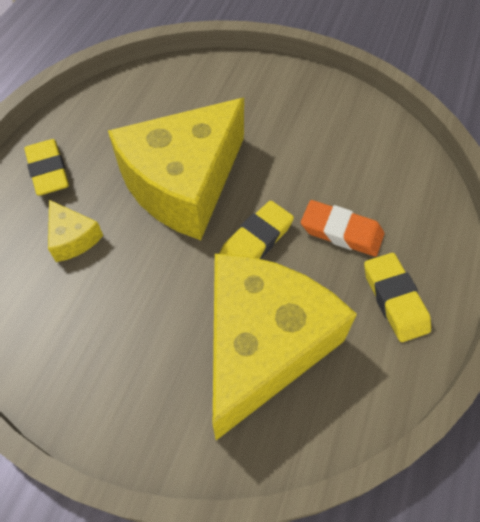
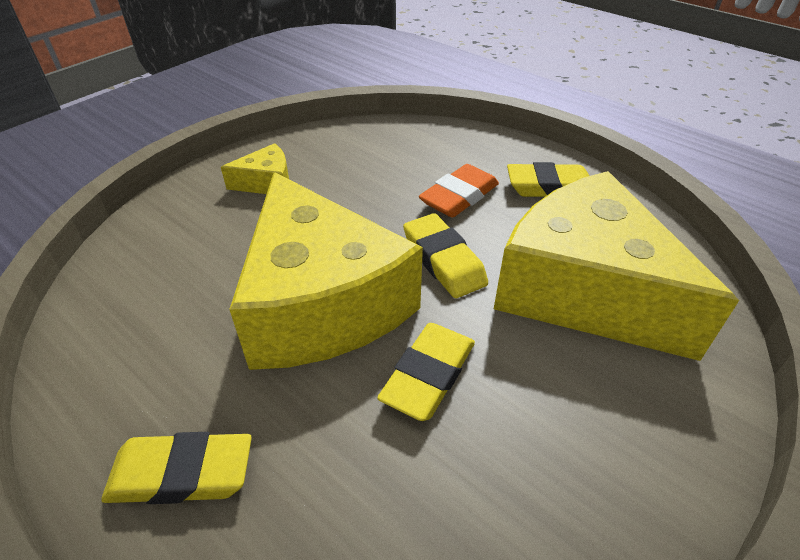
camera: 70 degrees left, 15 degrees down
(73, 238) = (347, 460): yellow cheese -> yellow cheese (266, 183)
(144, 261) = (428, 375): none -> yellow eraser

